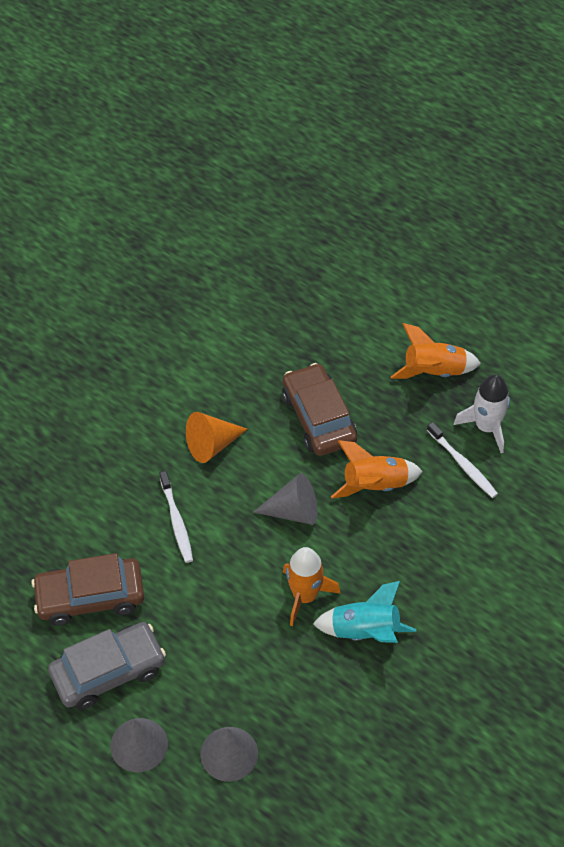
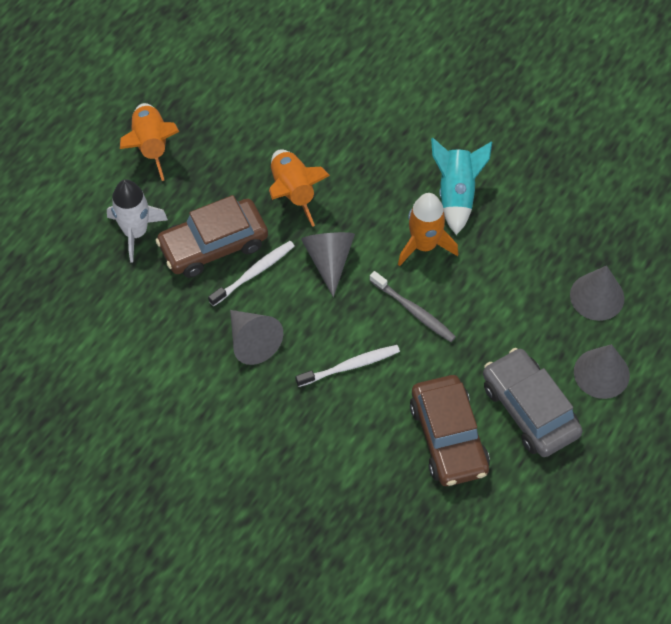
camera: 95 degrees left, 5 degrees up
(212, 445) = (252, 342): orange cone -> grey cone
(230, 580) = (414, 311): none -> grey toothbrush
(463, 464) = (264, 120): white toothbrush -> white toothbrush (254, 273)
(486, 427) = (218, 102): white rocket -> white rocket (135, 232)

